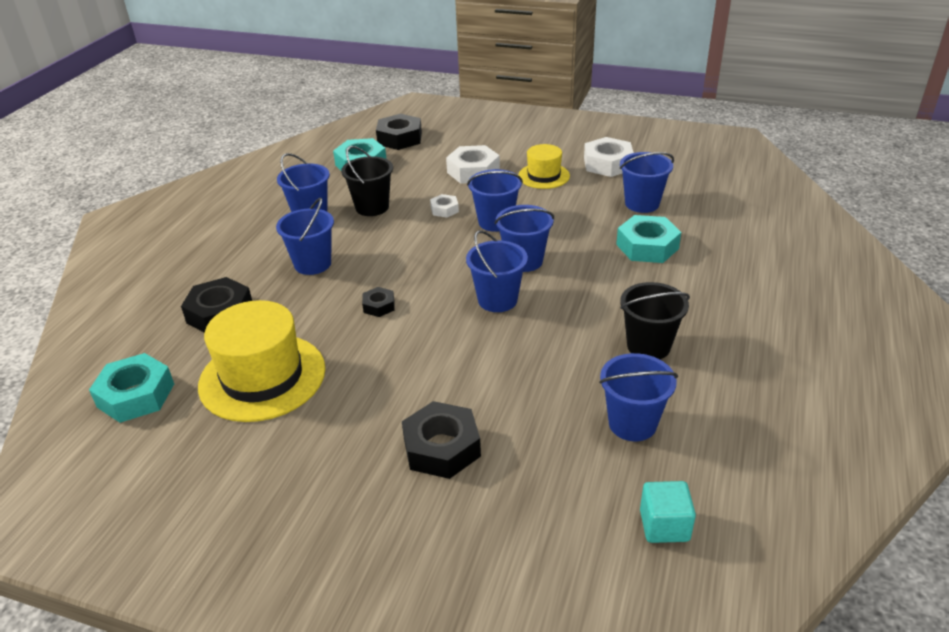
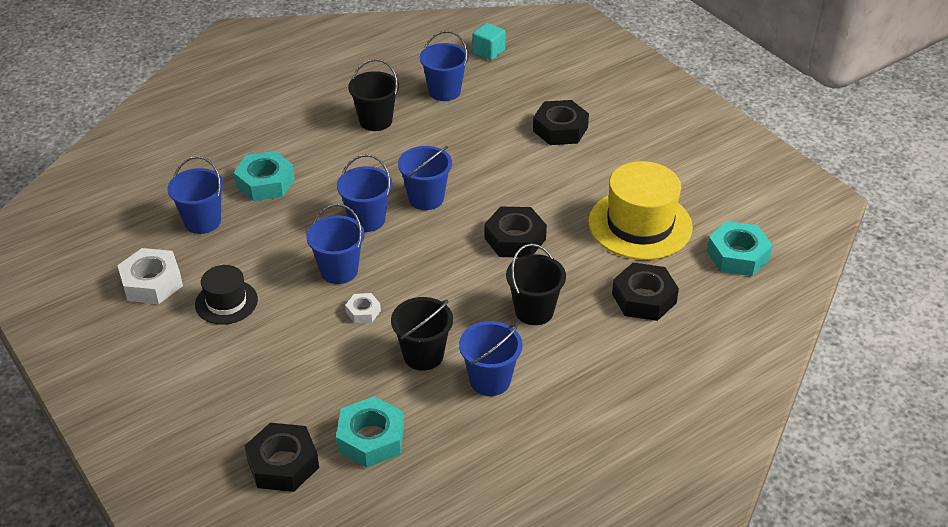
camera: 145 degrees left, 5 degrees up
(313, 264) = (534, 311): blue bucket -> black bucket
(379, 306) = (515, 239): black nut -> black nut, size x1.88
(473, 171) = (277, 350): white nut -> none
(544, 176) = (226, 302): yellow hat -> black hat

